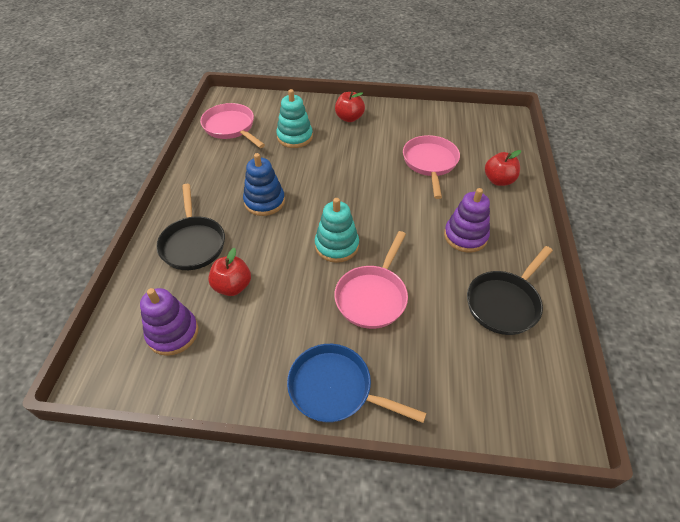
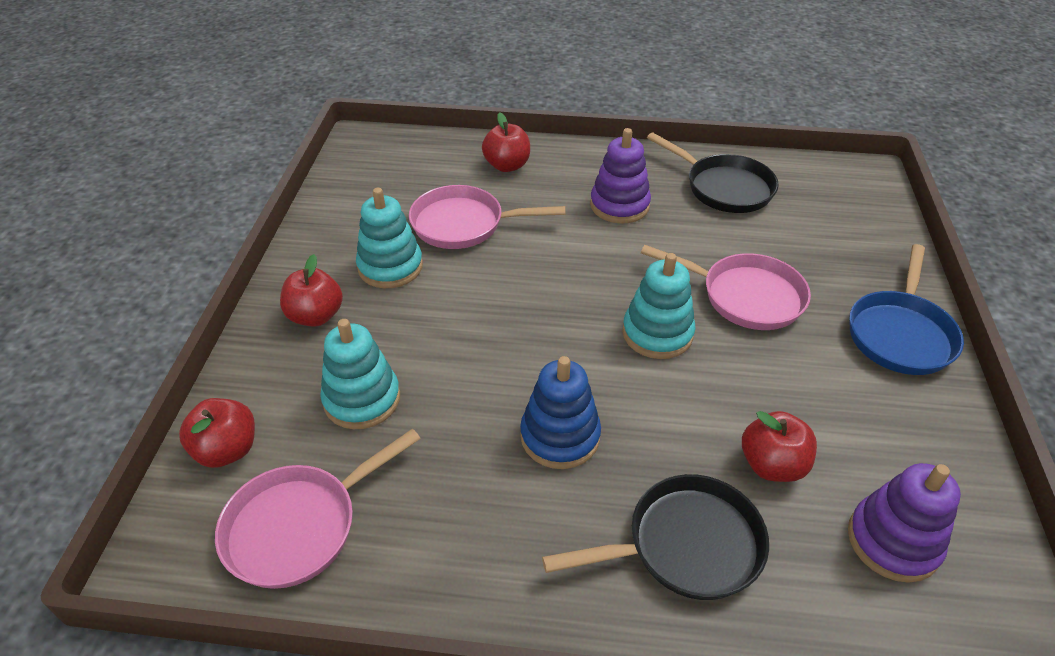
camera: 90 degrees left, 5 degrees down
(271, 105) = (227, 450): none -> red apple
(388, 138) = (390, 267): none -> turquoise stacking toy

